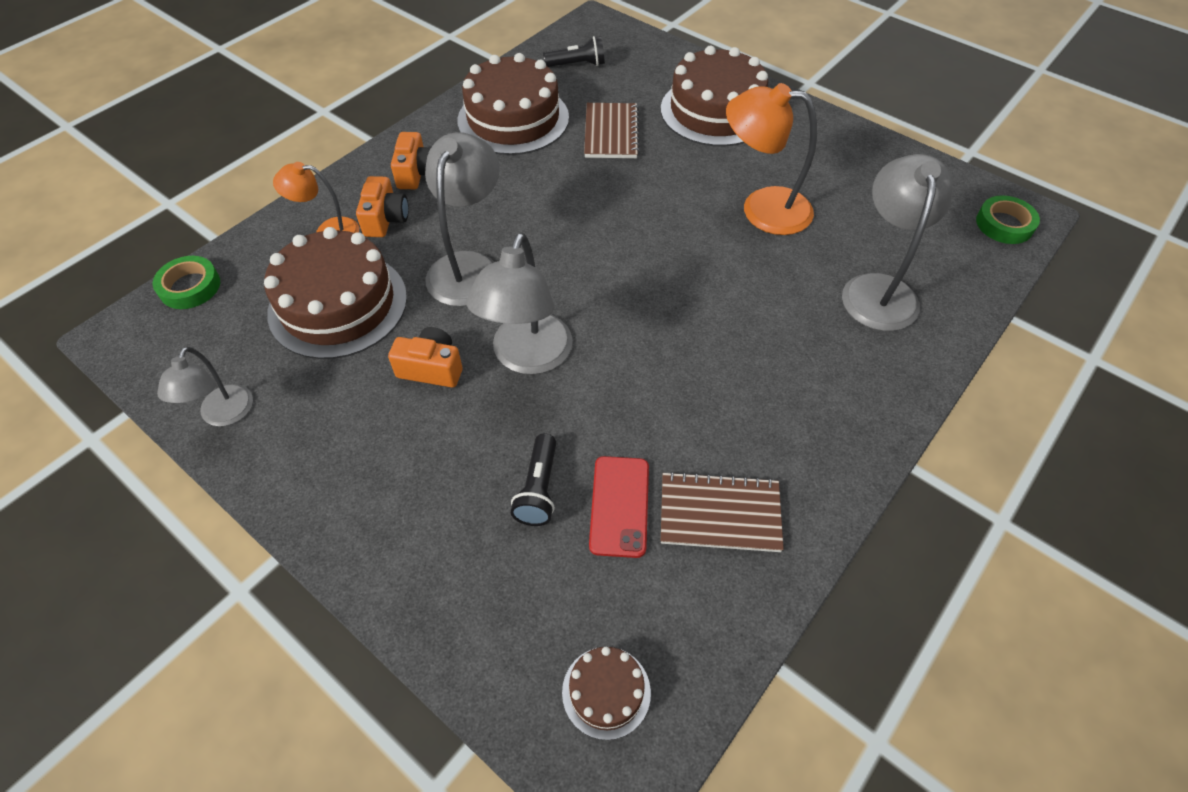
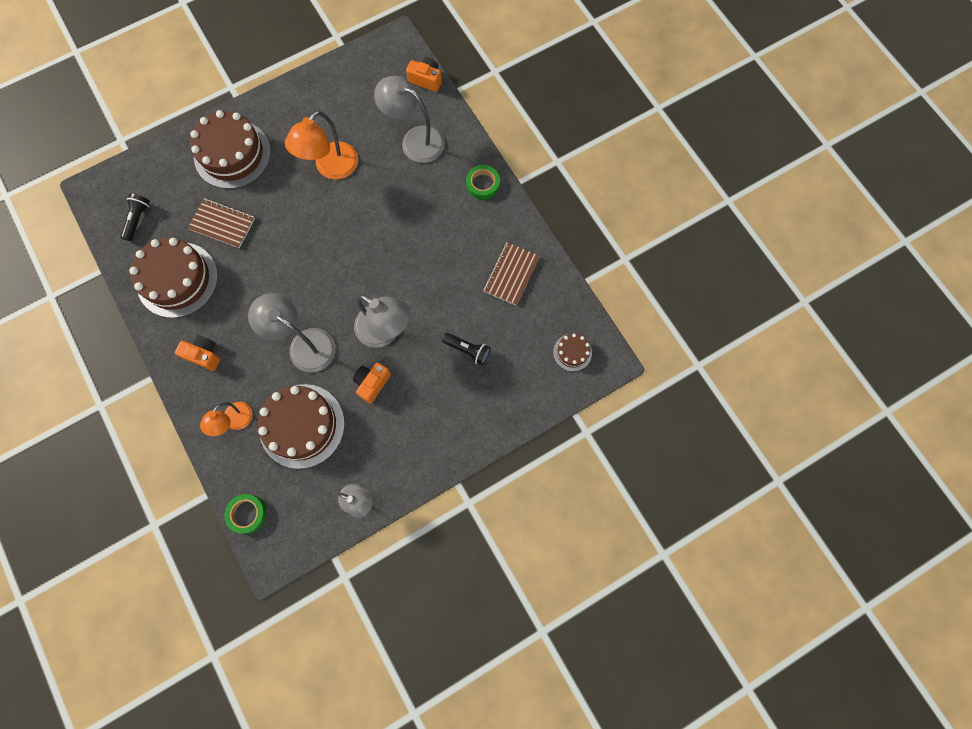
camera: 70 degrees left, 20 degrees up
(385, 219) = (240, 384): orange camera -> orange camera (426, 80)
(619, 506) = (490, 316): red phone -> none
(1004, 224) = (398, 55): green tape -> green tape (483, 184)

